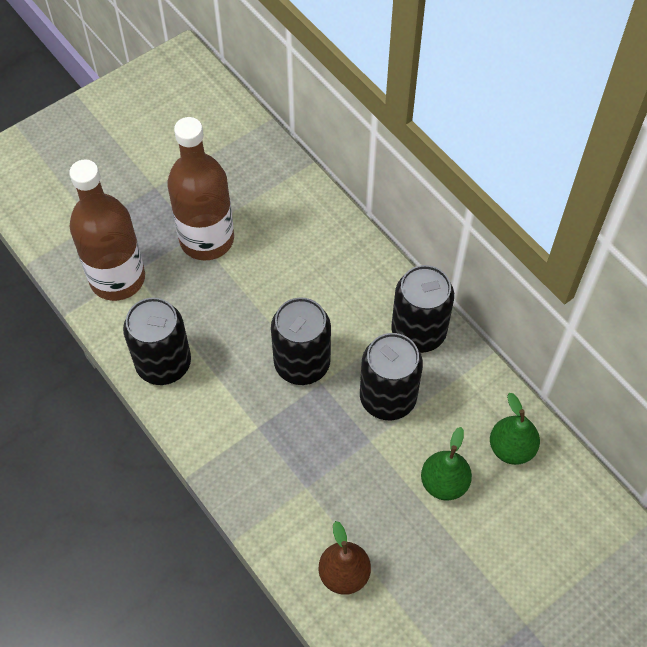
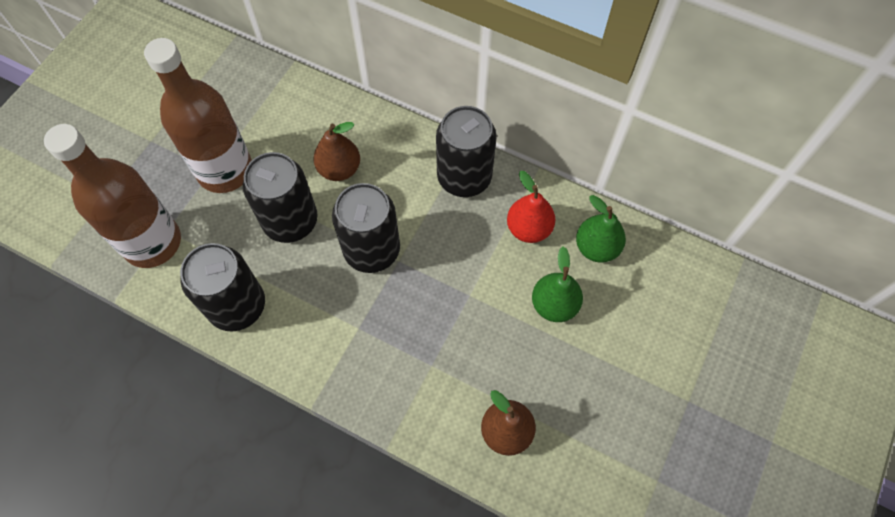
camera: 25 degrees left, 5 degrees up
(308, 278) = (339, 169): none -> brown pear
(388, 398) = (466, 248): black can -> black can (290, 221)
(455, 404) = (528, 229): none -> red pear

